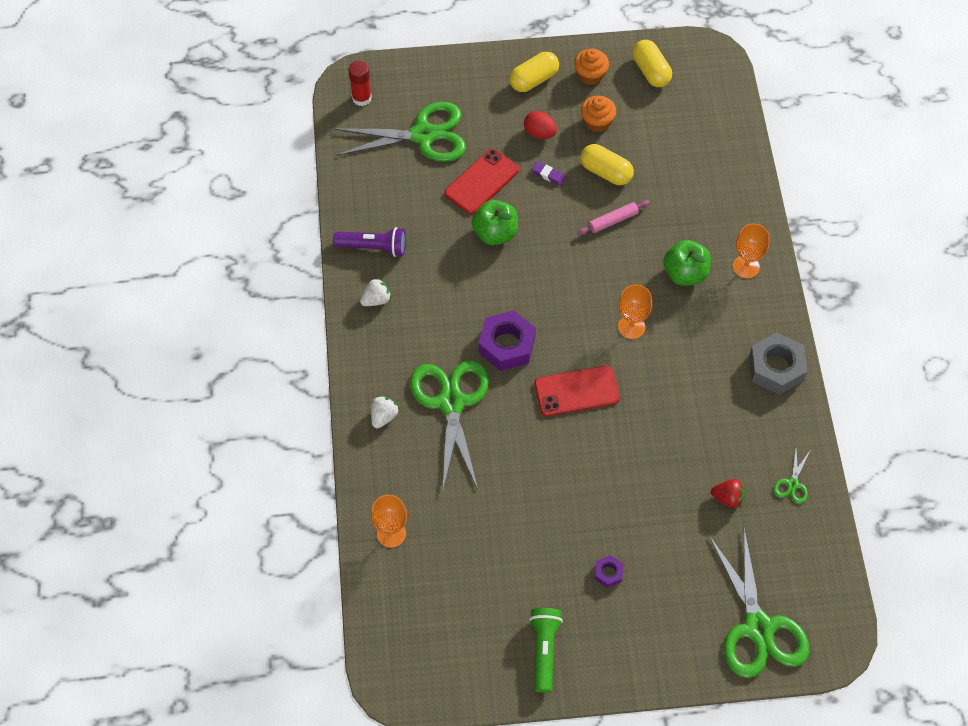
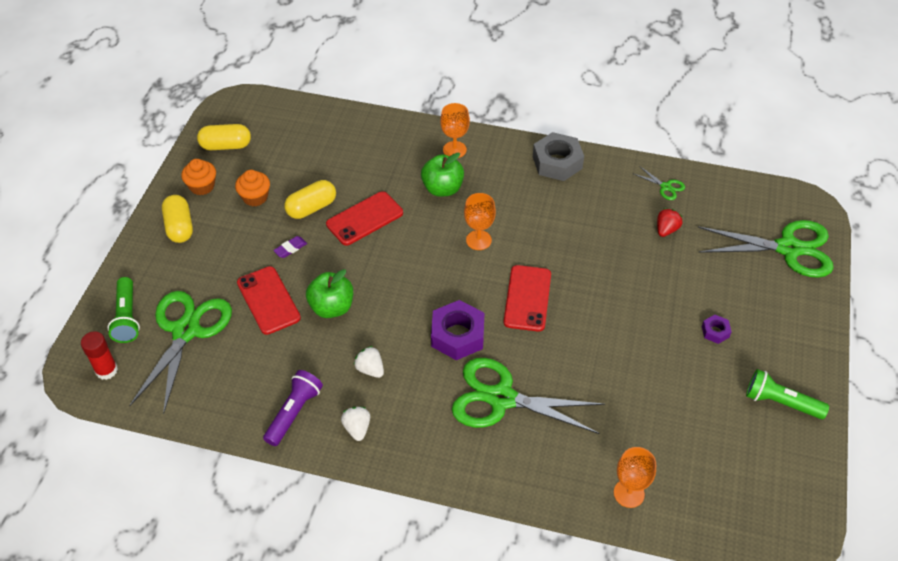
camera: 70 degrees left, 10 degrees down
(383, 416) = (495, 461): white strawberry -> white strawberry (370, 369)
(419, 87) = (127, 317): none -> green flashlight
(539, 133) = (241, 241): red egg -> none
(613, 221) = (365, 219): pink rolling pin -> red phone

